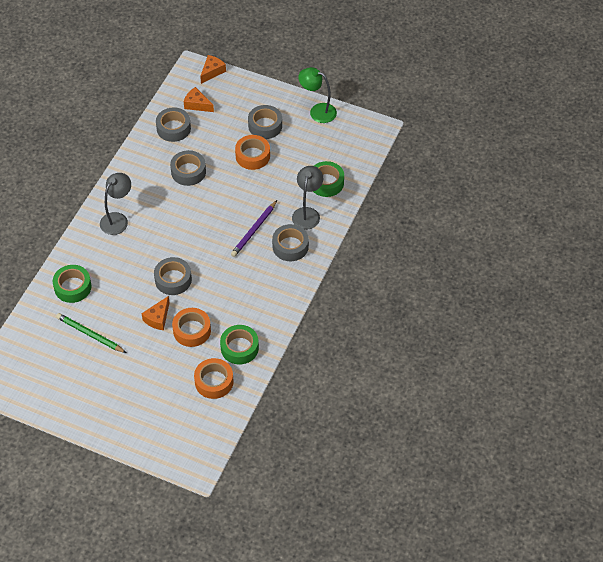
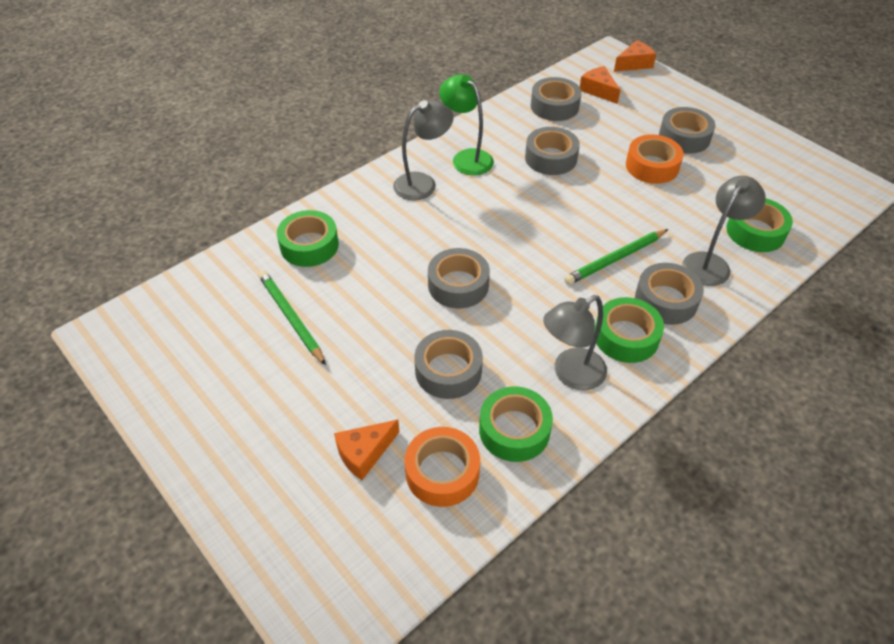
camera: 25 degrees right, 5 degrees down
(158, 318) = (405, 332): orange cheese -> orange cheese (364, 453)
(192, 330) = (448, 371): orange tape -> grey tape
(254, 230) = (615, 259): purple pencil -> green pencil
(256, 308) = (570, 374): none -> grey lamp
(276, 276) = (626, 336): none -> green tape
(317, 111) = (769, 142): green lamp -> green lamp (466, 158)

